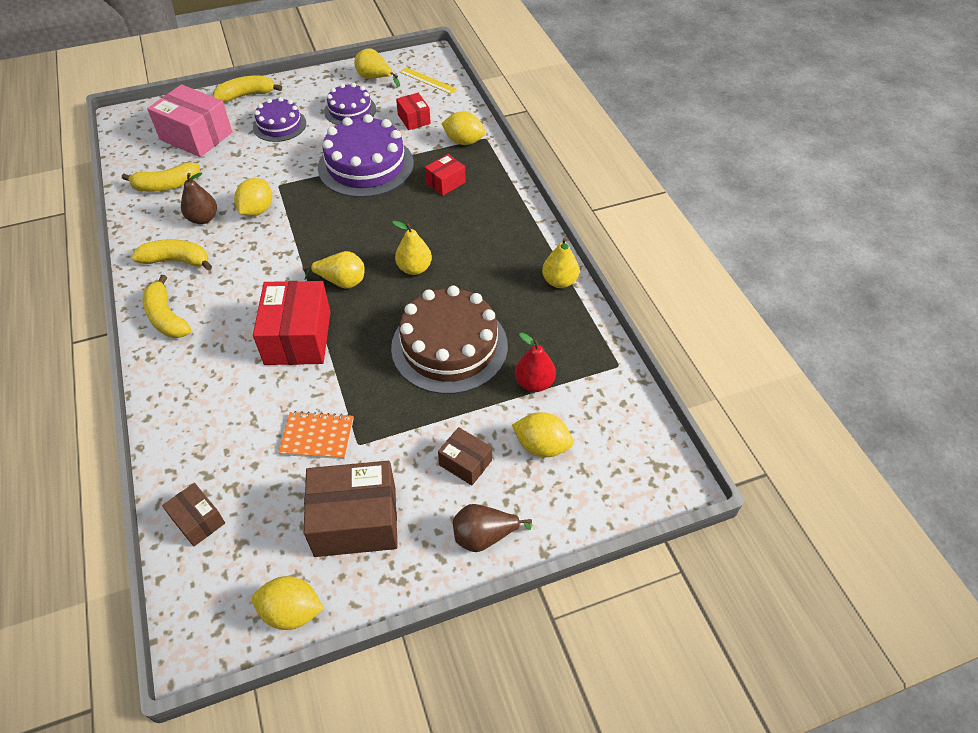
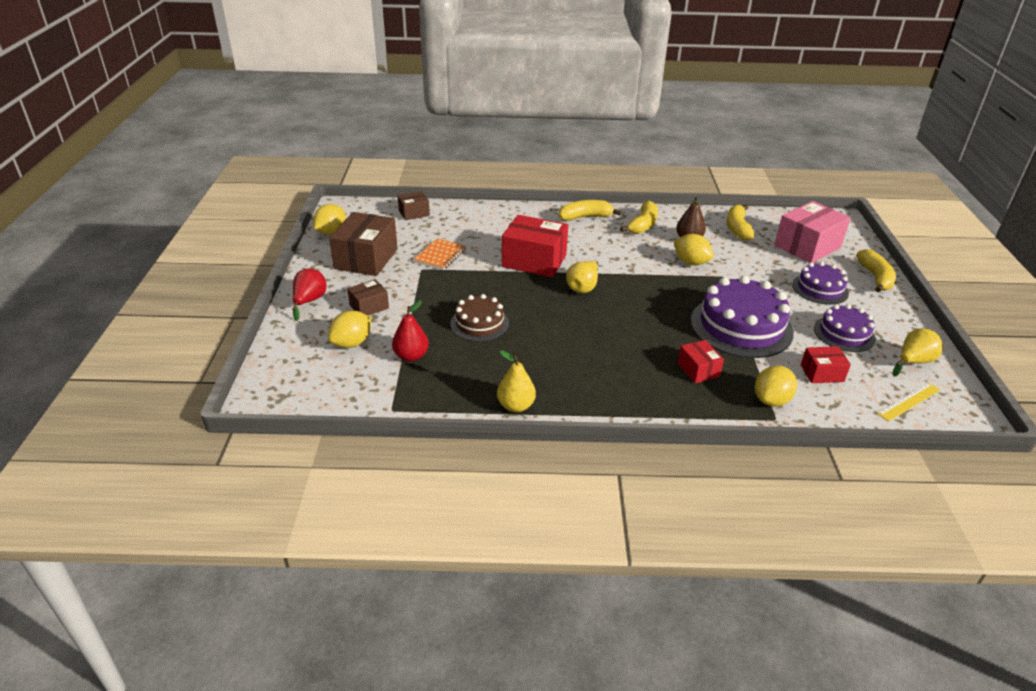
camera: 110 degrees right, 15 degrees down
(414, 268) = (580, 325): yellow pear -> none
(449, 346) = (479, 323): brown cake -> brown cake, size x0.58
(484, 536) = (309, 301): brown pear -> red pear

